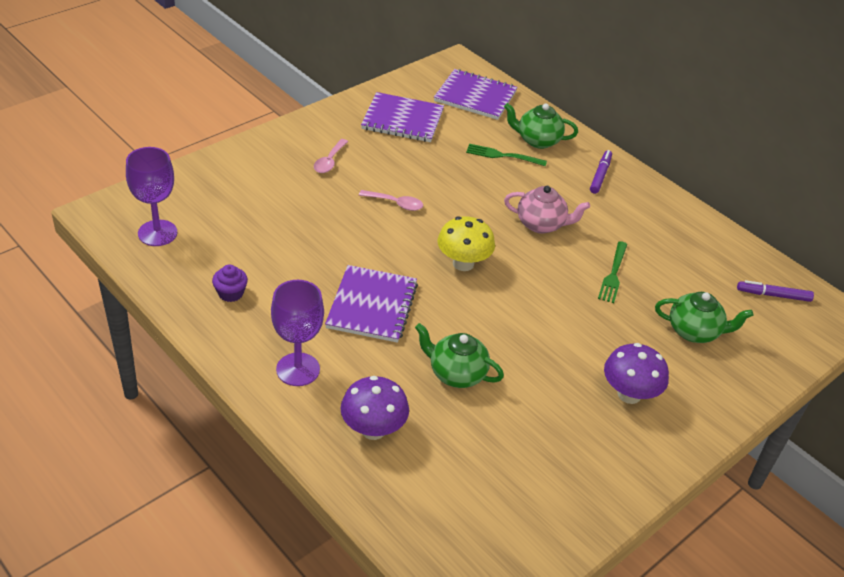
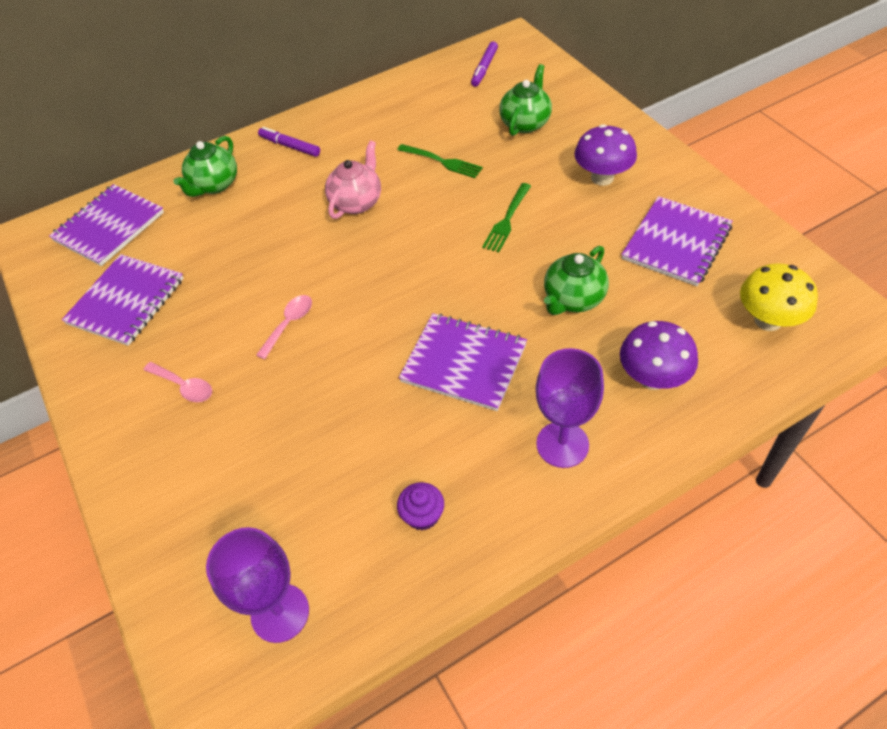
camera: 70 degrees left, 10 degrees up
(463, 263) = (406, 274): yellow mushroom -> yellow mushroom (768, 320)
(502, 156) = (231, 217): green fork -> green fork (507, 220)
(549, 453) = (676, 243): none -> purple notebook

